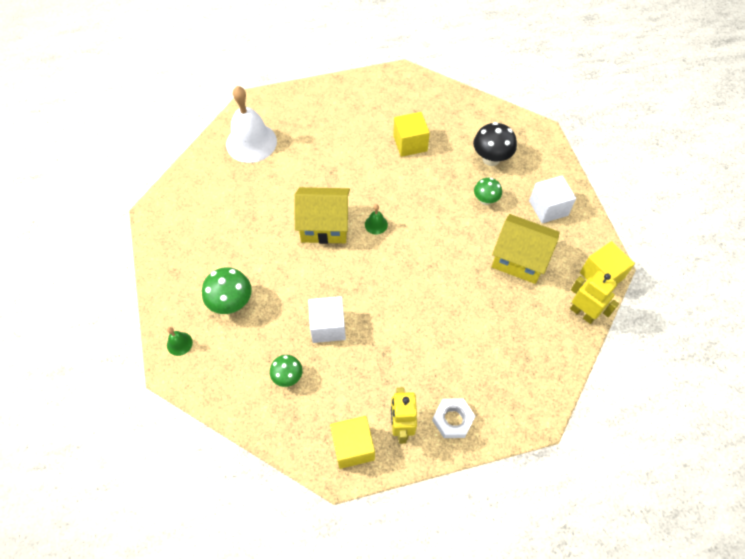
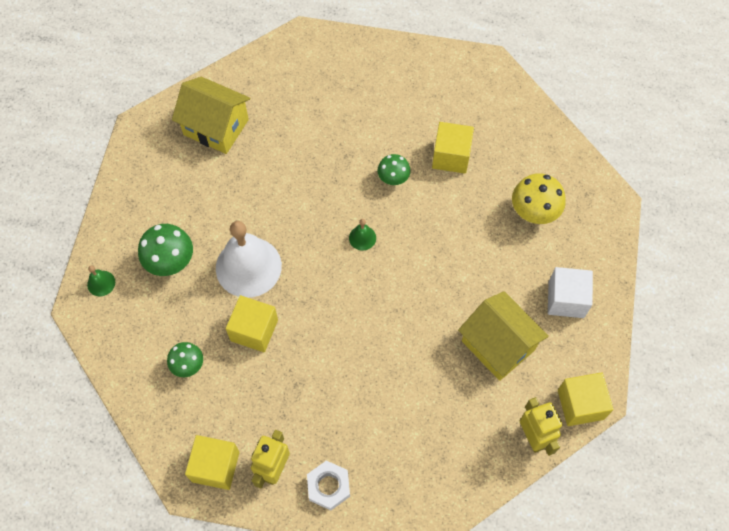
camera: 25 degrees right, 5 degrees up
(251, 142) = (277, 86): white bell -> white bell (248, 267)
(324, 226) = (307, 216): yellow house -> yellow house (216, 127)
(328, 326) = (254, 330): white cube -> yellow cube
(485, 200) = (499, 260): green mushroom -> green mushroom (393, 179)
(491, 159) = (533, 212): black mushroom -> yellow mushroom

